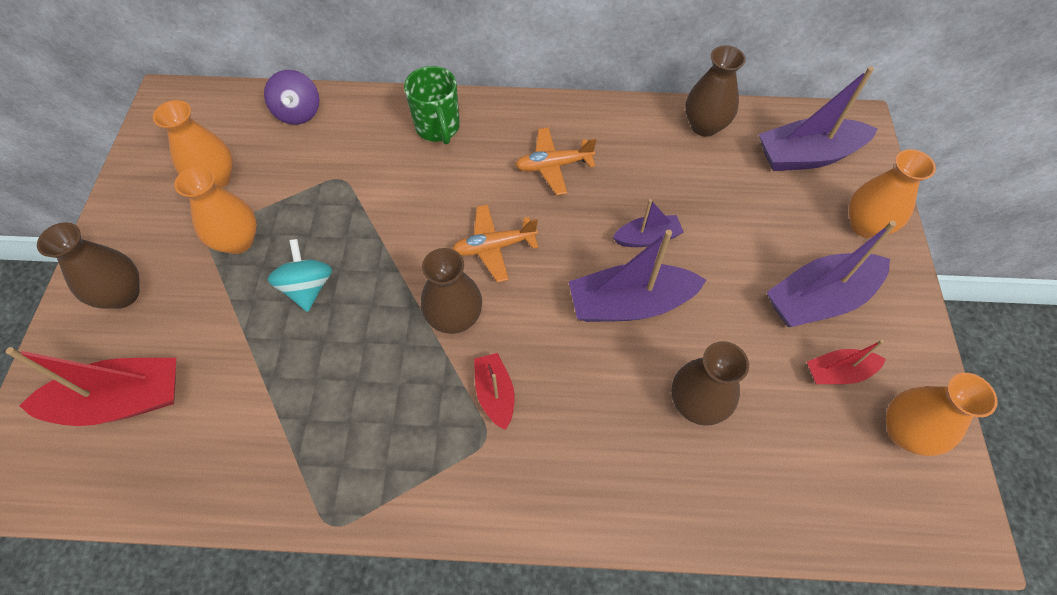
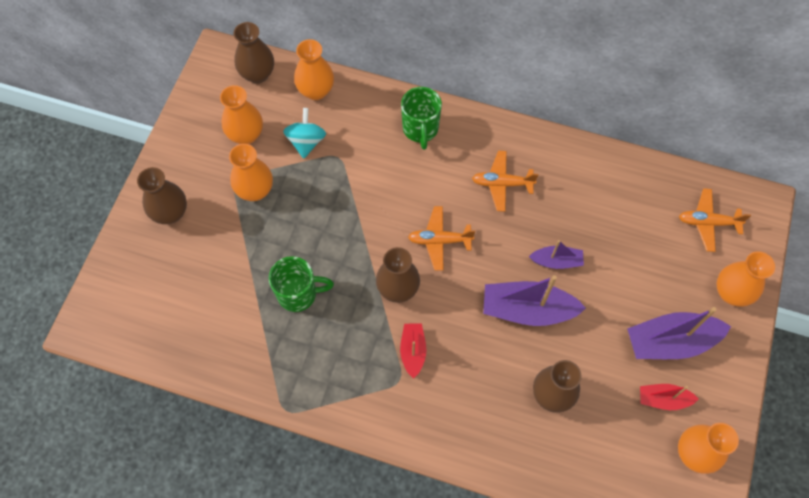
camera: 15 degrees right, 5 degrees up
(122, 401) = (163, 292): red boat -> none
(298, 112) = (316, 91): purple spinning top -> orange vase
(308, 287) = (299, 240): turquoise spinning top -> turquoise spinning top (306, 142)
(320, 357) = (298, 294): none -> green mug
(704, 126) = (633, 176): brown vase -> brown vase (257, 74)
(807, 156) = (708, 222): purple boat -> orange plane

